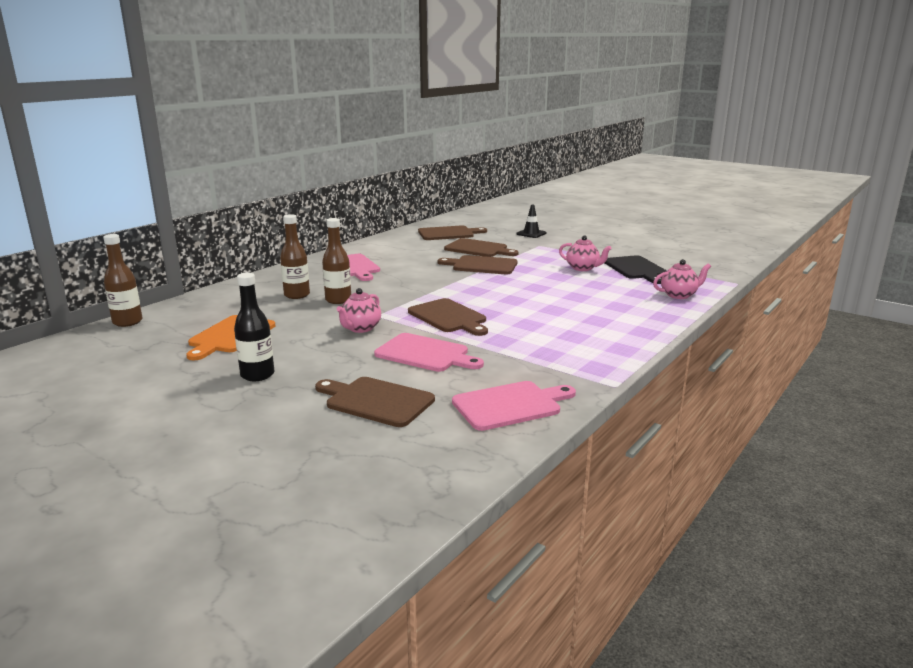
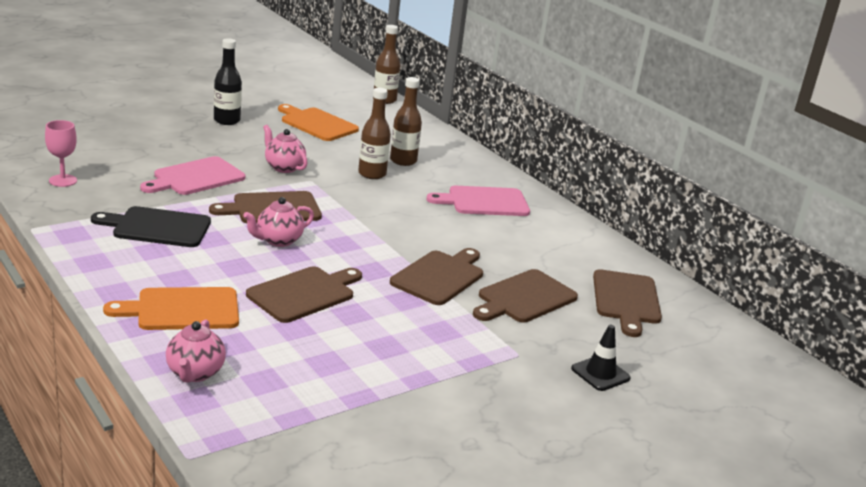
camera: 105 degrees right, 5 degrees up
(376, 401) = (134, 144): brown cutting board -> brown cutting board (304, 294)
(510, 405) = (63, 180): pink cutting board -> pink goblet
(583, 268) = (373, 346): pink teapot -> pink teapot (278, 240)
(628, 311) = (182, 309): none -> orange cutting board
(636, 269) = (336, 392): black cutting board -> black cutting board (158, 227)

